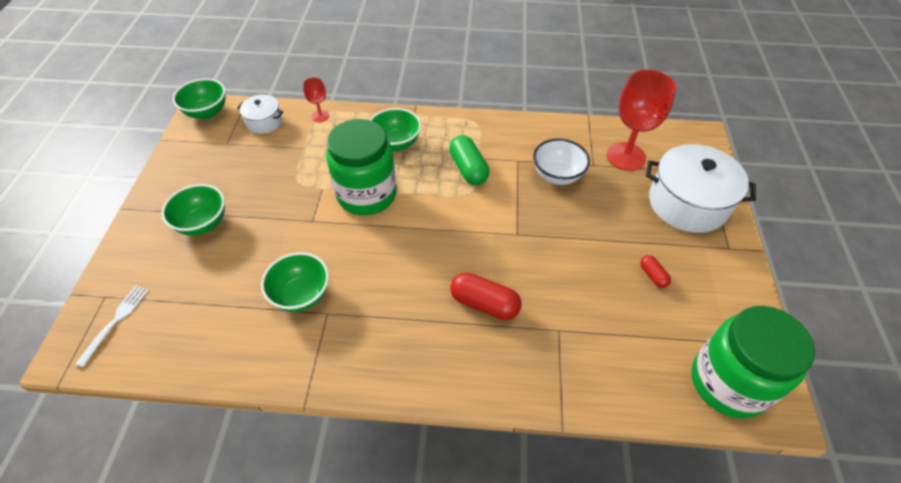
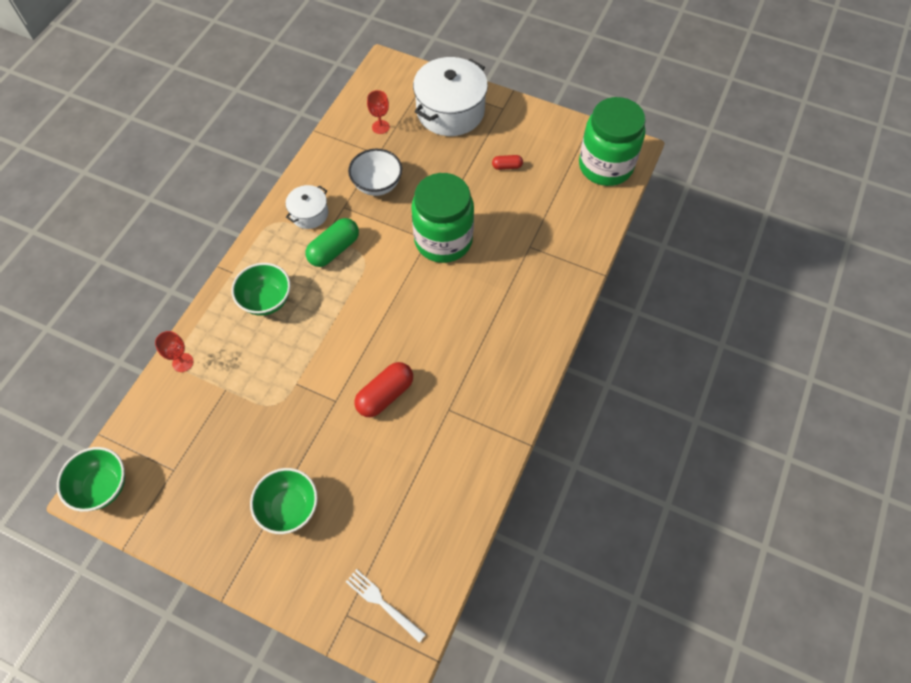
camera: 70 degrees left, 10 degrees up
(264, 122) = (159, 423): white pot -> white pot (309, 214)
(301, 295) = (421, 427): green bowl -> none
(367, 195) = (324, 345): green jar -> green jar (443, 240)
(468, 169) = (334, 249): green capsule -> green capsule turned 45 degrees counterclockwise
(484, 304) = (487, 287): red capsule -> red capsule (385, 395)
(626, 156) = (380, 127): red goblet -> red goblet, size x0.48

